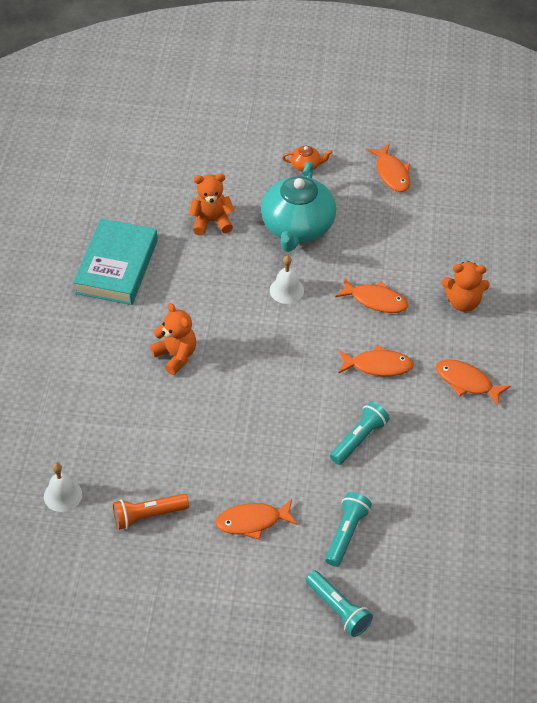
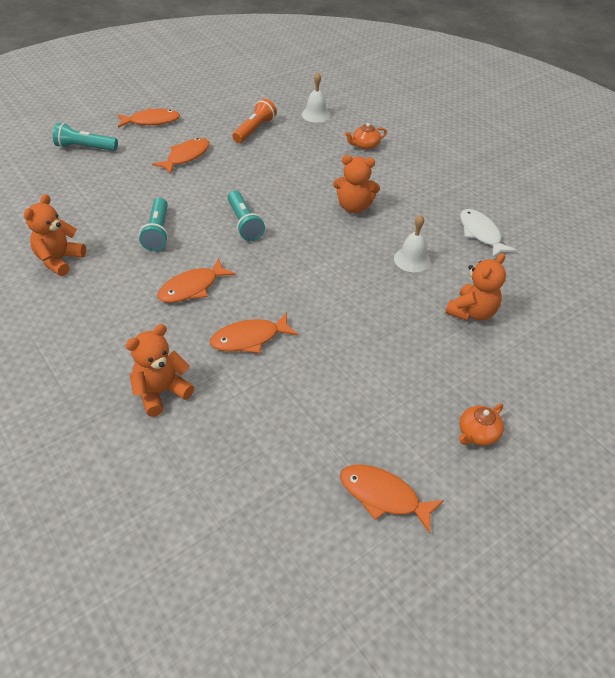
camera: 135 degrees right, 5 degrees down
(74, 417) = (365, 145): none -> orange teapot
(117, 267) = (480, 233): turquoise book -> white fish
(286, 290) = (335, 298): white bell -> white bell (412, 260)
(297, 227) = (398, 359): turquoise teapot -> none
(346, 533) = (114, 180): turquoise flashlight -> turquoise flashlight (244, 223)
(459, 462) = (59, 260): none -> orange teddy bear
(466, 382) = (98, 321): orange fish -> orange fish (151, 121)

